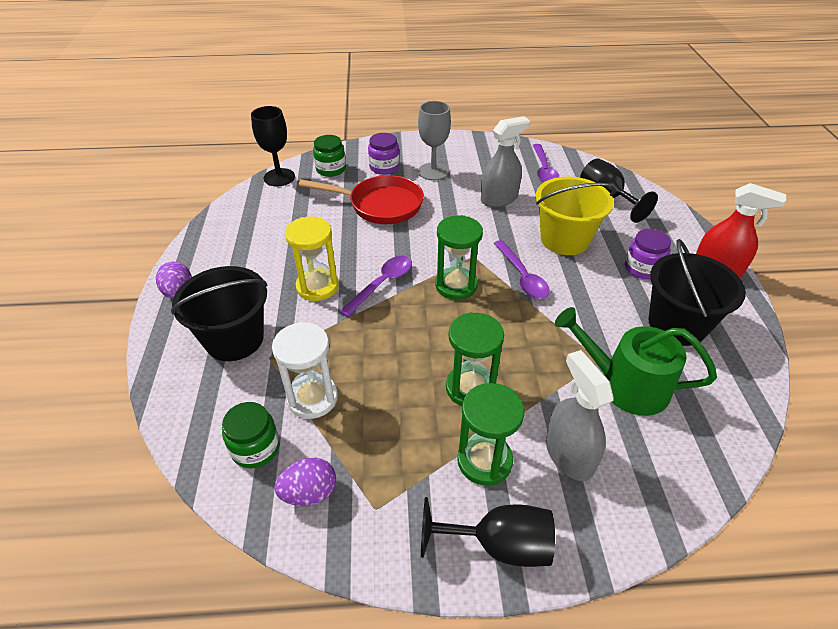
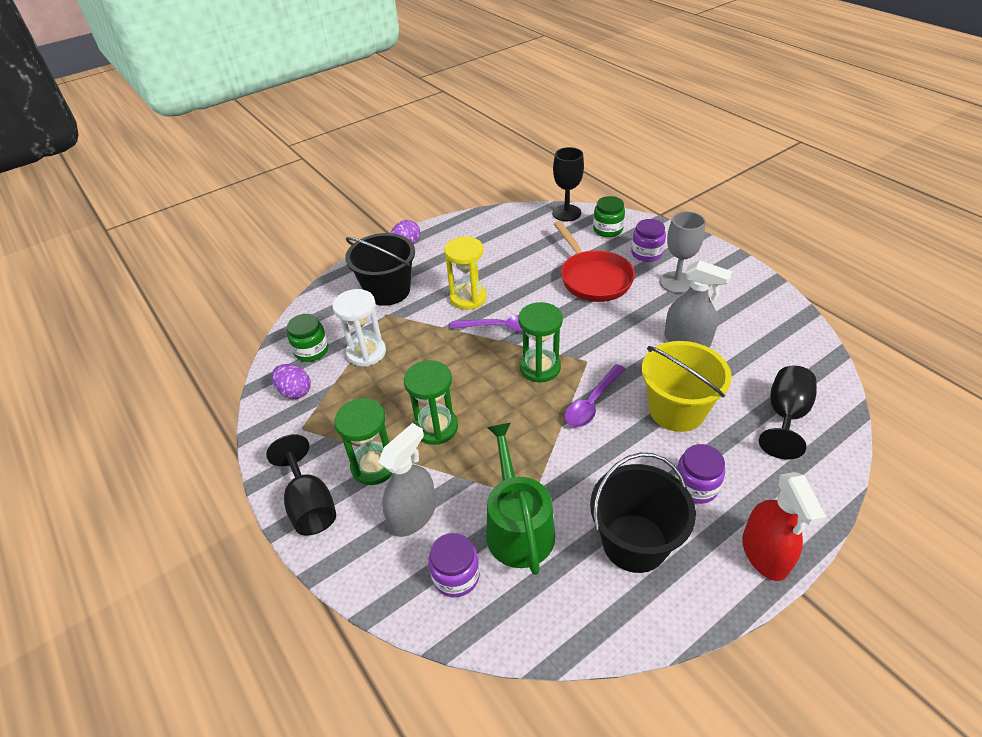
camera: 60 degrees right, 0 degrees up
(543, 170) = (775, 349): purple spoon -> none
(657, 452) = (456, 576): none -> purple jar

